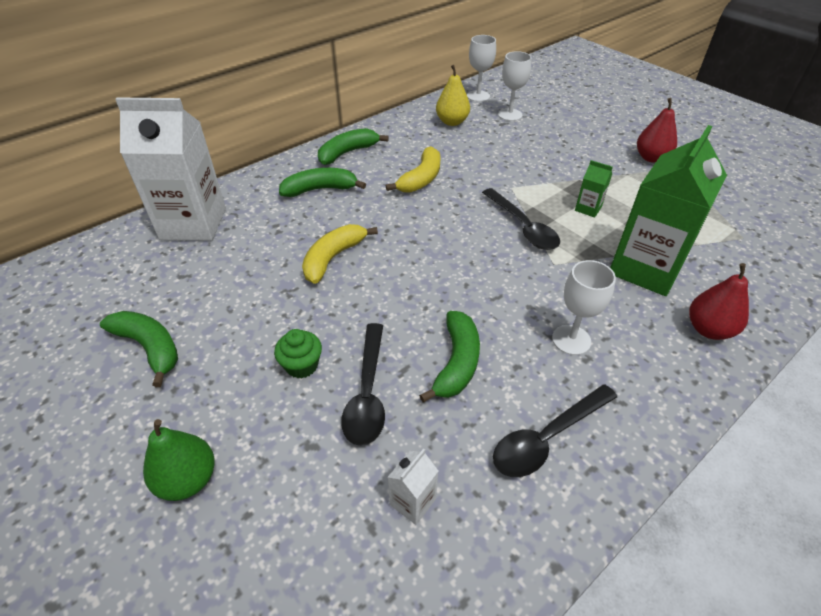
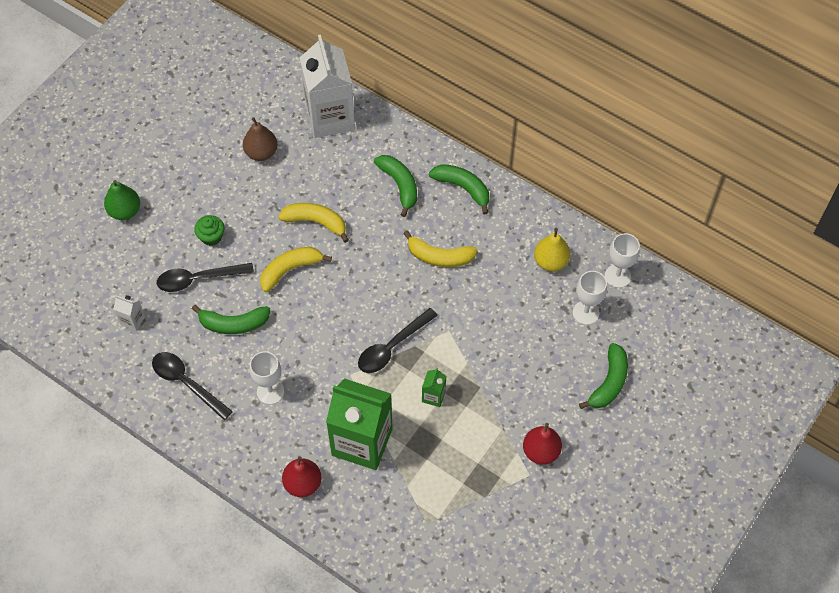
camera: 75 degrees right, 15 degrees up
(149, 347) = (206, 149): green banana -> green banana (609, 382)
(198, 290) = (261, 153): none -> brown pear
(392, 291) = (290, 270): none -> yellow banana

